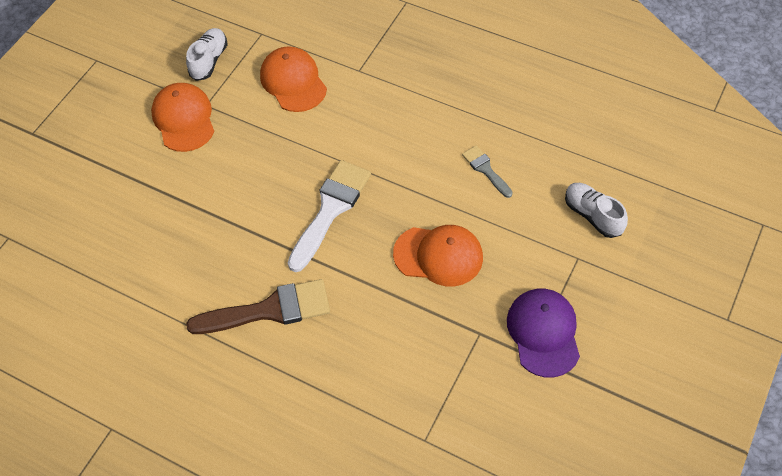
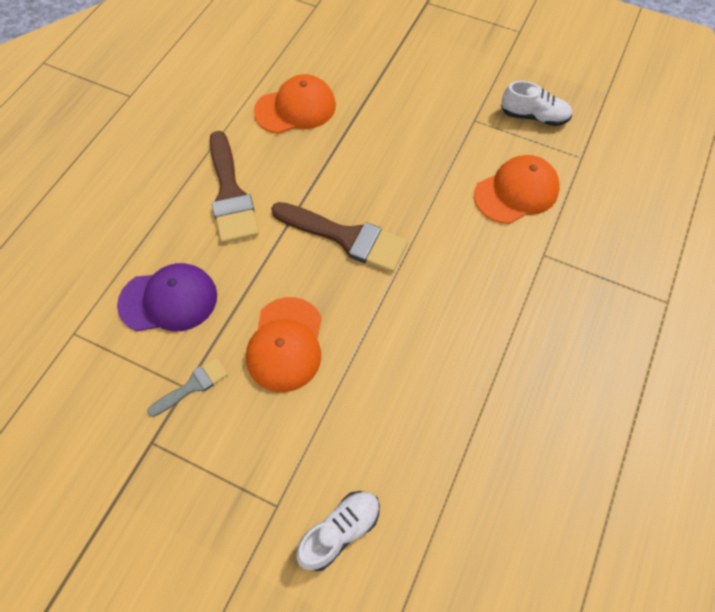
camera: 85 degrees right, 5 degrees up
(184, 119) = (454, 105): orange cap -> orange cap (295, 108)
(330, 210) = (346, 237): white brush -> brown brush
(485, 170) = (406, 397): grey brush -> grey brush (192, 386)
(543, 333) = (178, 458): purple cap -> purple cap (169, 300)

